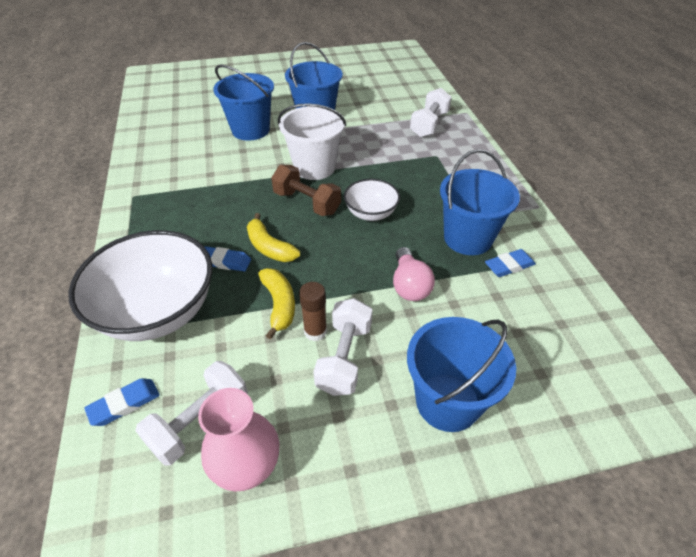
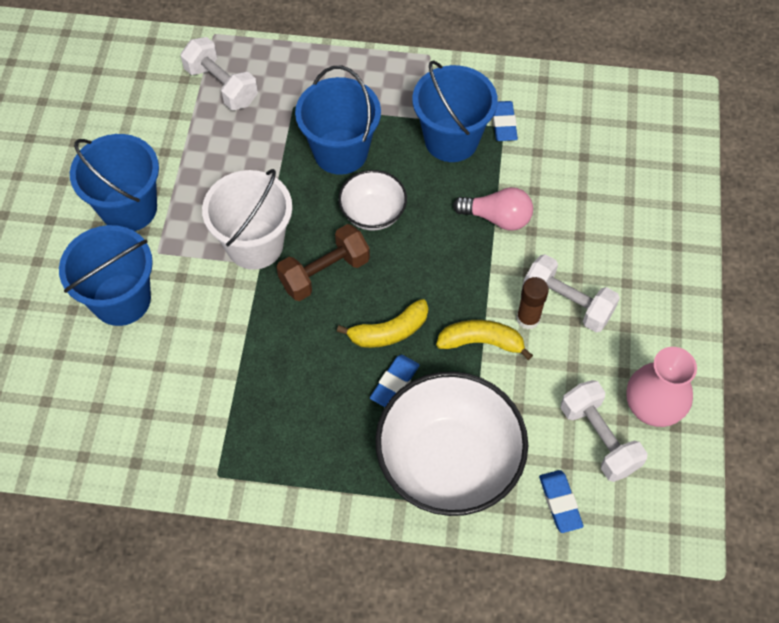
camera: 70 degrees left, 15 degrees up
(447, 402) = (636, 240): blue bucket -> blue bucket (340, 152)

